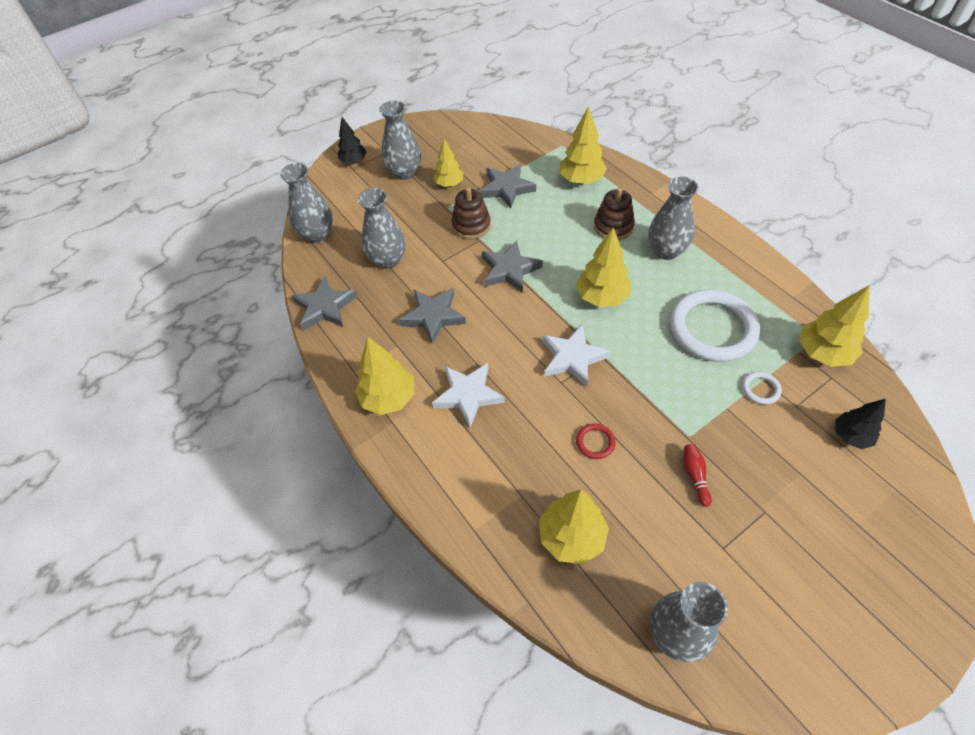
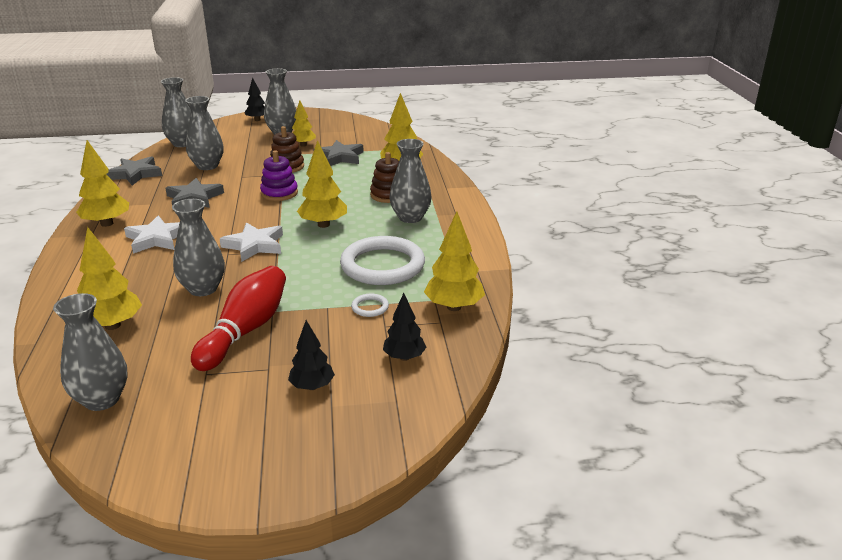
camera: 25 degrees right, 25 degrees down
(509, 270) = (279, 193): grey star -> purple stacking toy
(595, 442) = (203, 289): red ring -> grey vase
(694, 476) = (245, 331): red bowling pin -> red bowling pin, size x2.37
(821, 512) = (312, 386): none -> black tree

